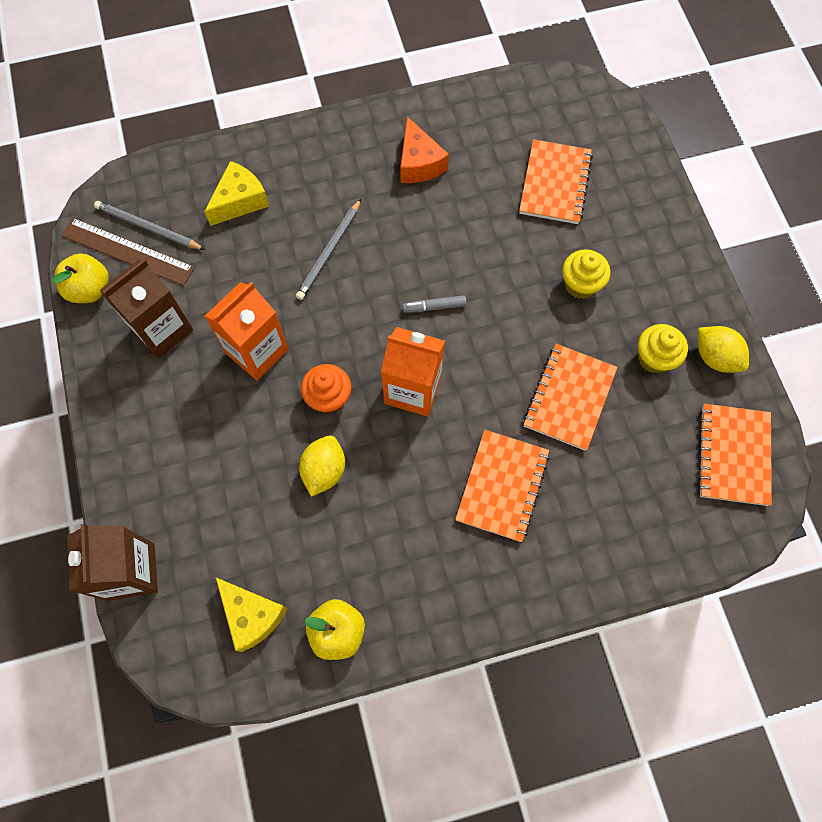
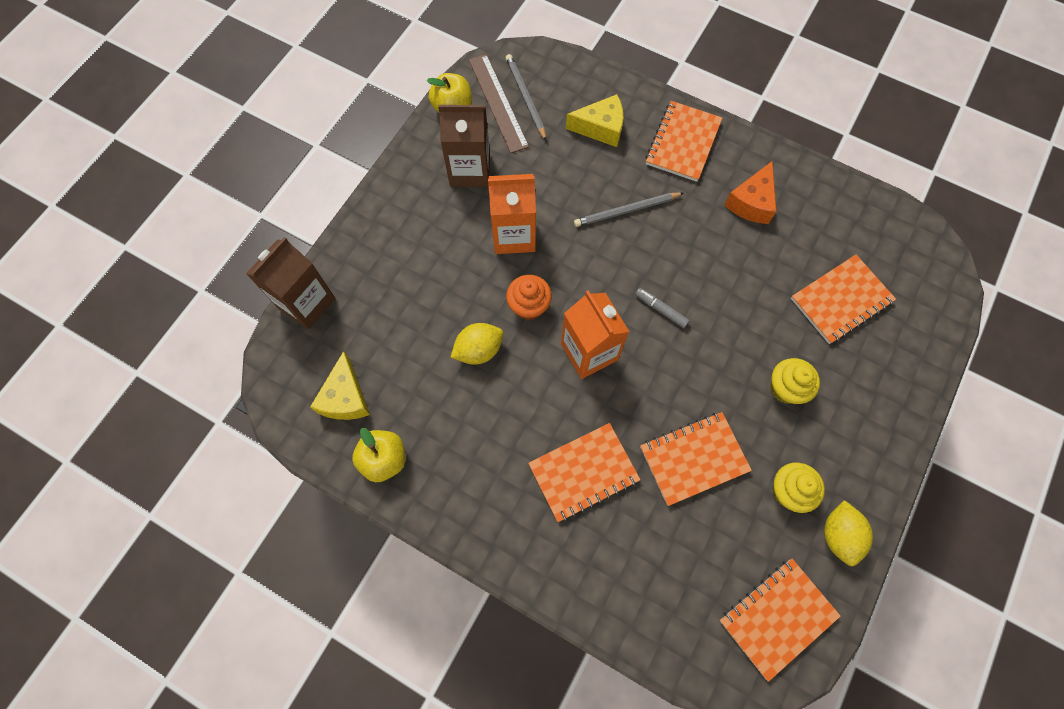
camera: 45 degrees right, 0 degrees up
(319, 159) = (682, 143): none -> orange notebook

